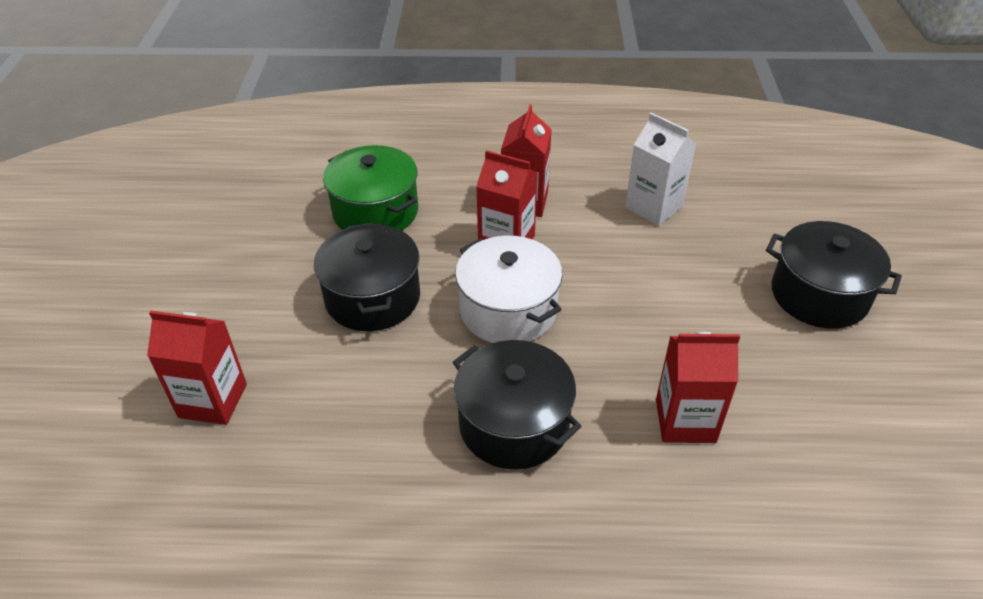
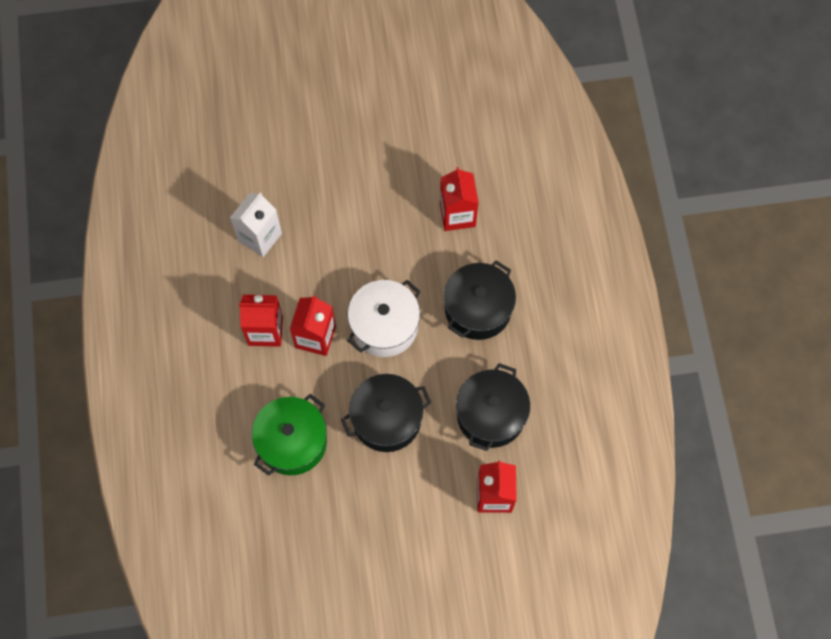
camera: 100 degrees left, 25 degrees up
(819, 295) = (339, 134): black pot -> black pot (491, 415)

